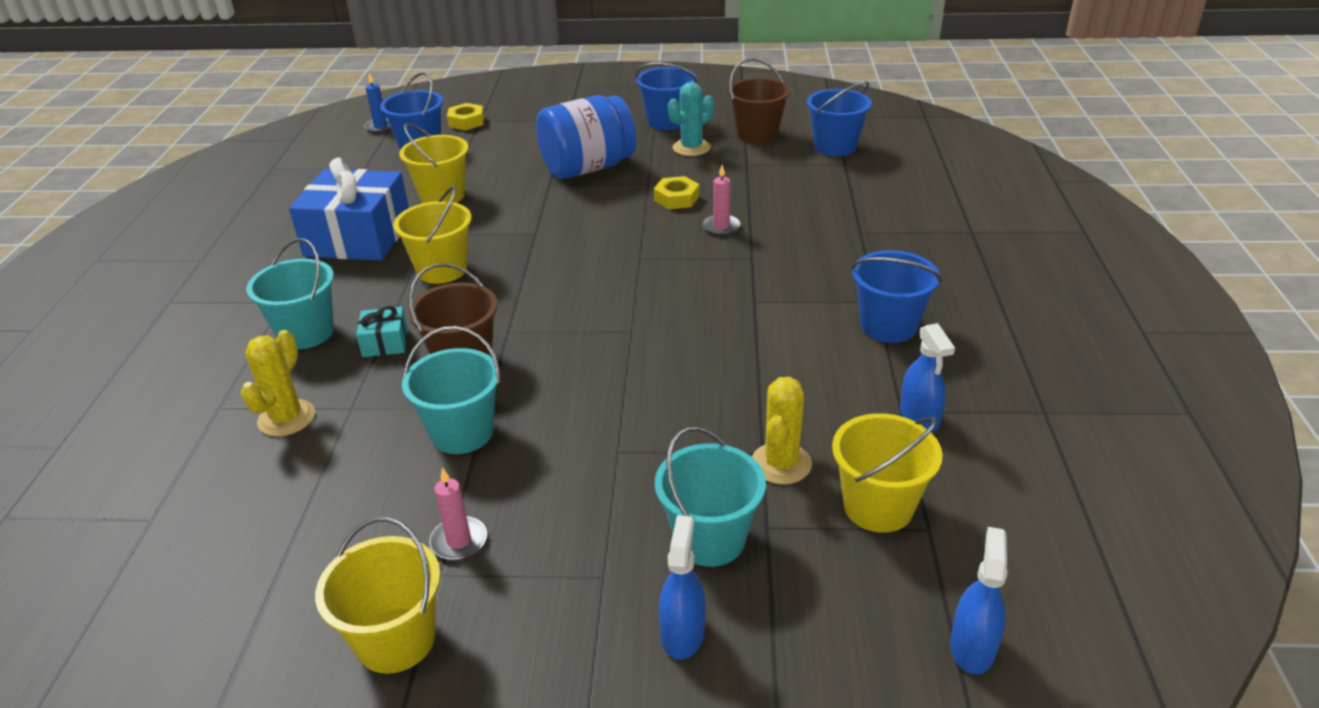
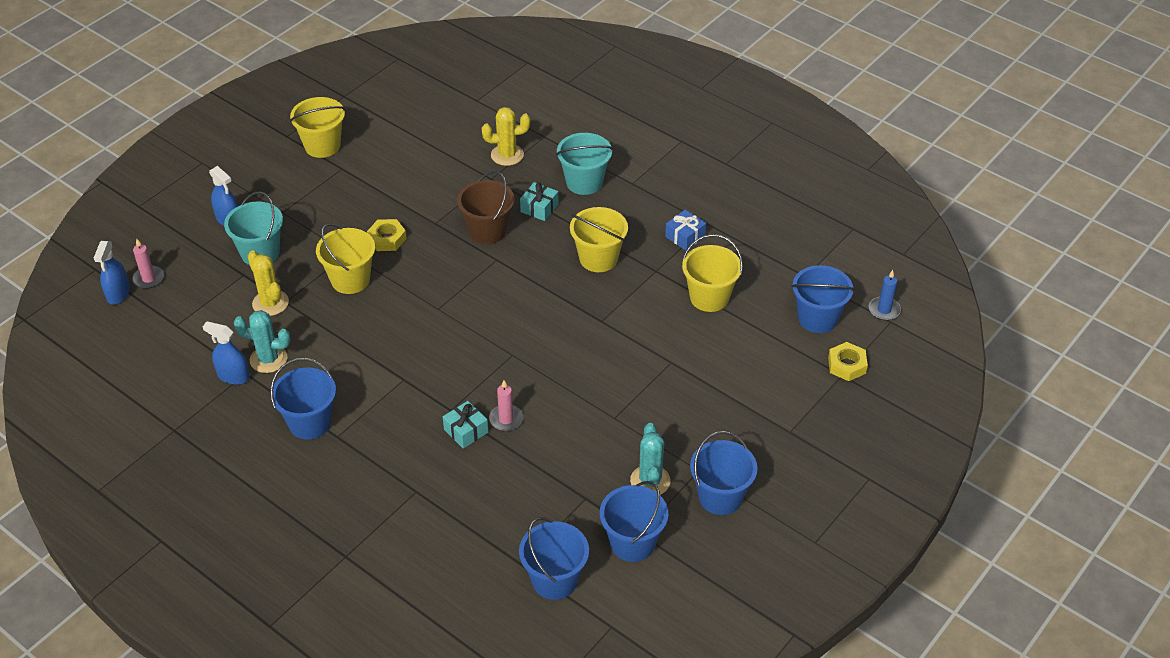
camera: 125 degrees right, 10 degrees up
(286, 418) = (507, 155): yellow cactus -> yellow cactus turned 60 degrees counterclockwise
(358, 237) = (685, 236): blue gift -> blue gift, size x0.44
(459, 541) = (353, 180): pink candle -> pink candle (148, 278)
(462, 432) = (425, 207): turquoise bucket -> none
(588, 168) = (677, 397): blue jar -> none
(676, 198) = (573, 420): yellow nut -> yellow nut (387, 239)
(757, 134) = (632, 543): brown bucket -> blue bucket
(763, 239) = (466, 431): none -> turquoise gift
(859, 406) = (268, 359): none -> turquoise cactus
(878, 506) = (207, 317): yellow bucket -> yellow bucket (350, 280)
(972, 647) = (118, 293): blue spray bottle -> blue spray bottle turned 45 degrees clockwise

